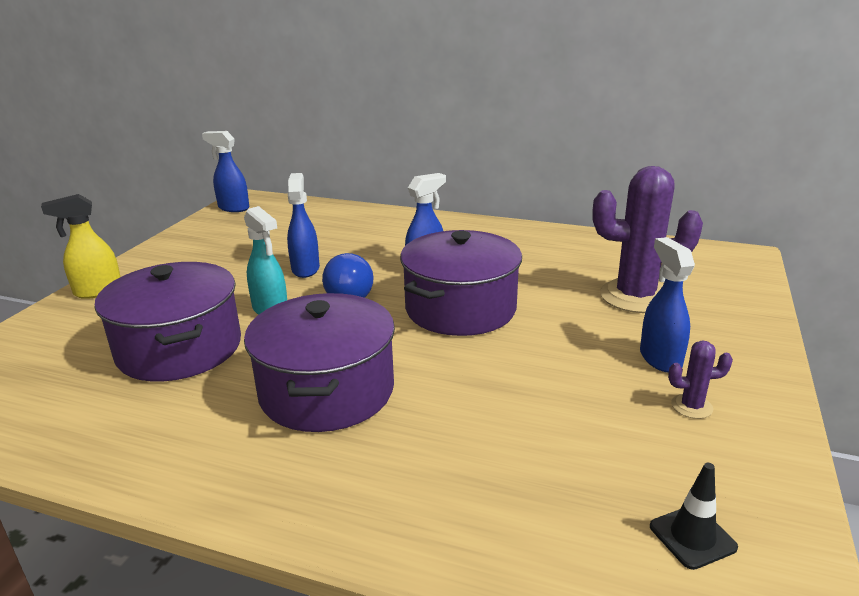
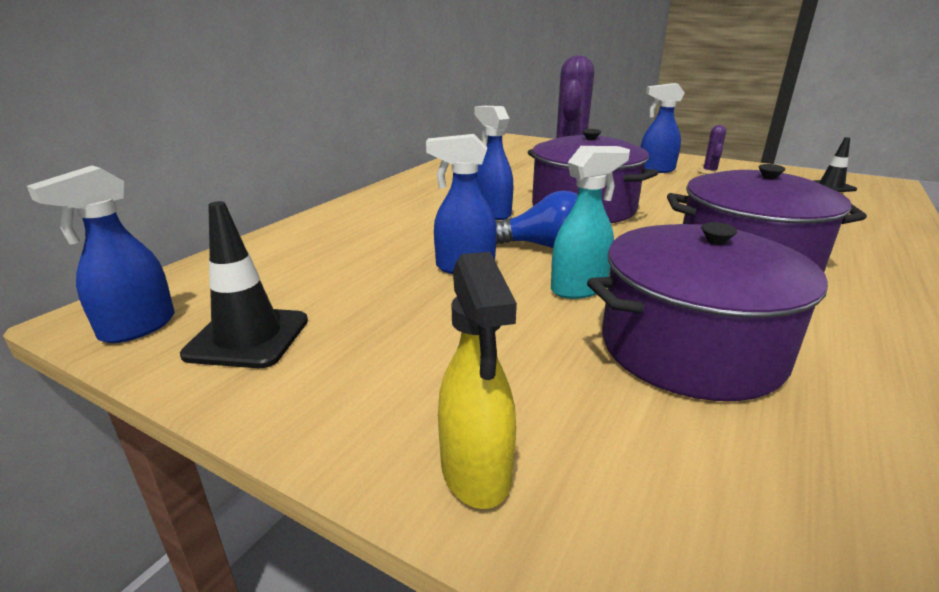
camera: 80 degrees left, 0 degrees up
(219, 230) = (248, 337): none -> black traffic cone

